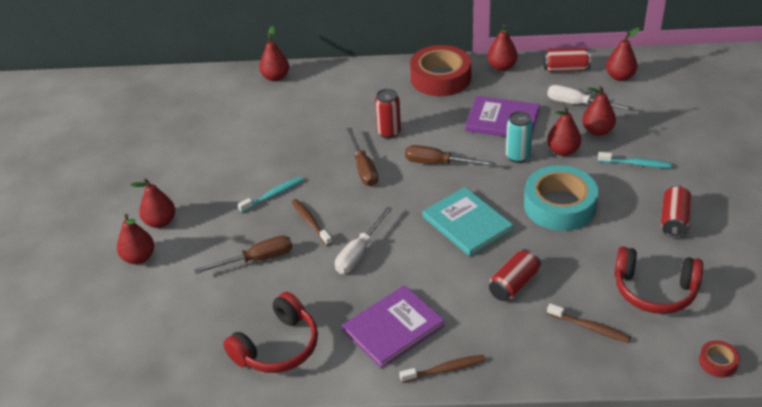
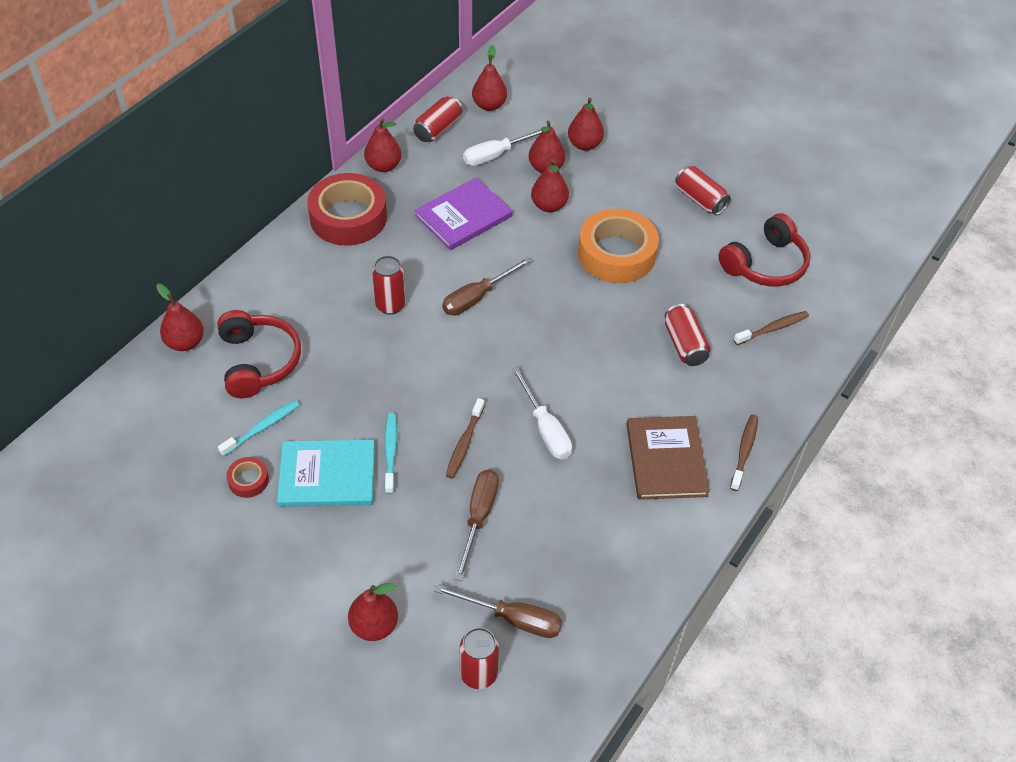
camera: 60 degrees left, 10 degrees up
(137, 322) = (478, 674): none -> red can
(160, 222) = (332, 577): red pear -> red pear (584, 144)
(278, 347) = (617, 563): red headphones -> red headphones (259, 361)
(310, 222) = (464, 443): brown toothbrush -> brown toothbrush turned 75 degrees counterclockwise
(363, 168) = (425, 356): brown screwdriver -> brown screwdriver (513, 619)
(393, 328) = (666, 459): purple book -> brown book
(467, 223) = (580, 328): turquoise book -> turquoise book (327, 475)
(517, 156) = (525, 238): turquoise can -> none
(559, 205) = (616, 254): turquoise tape -> orange tape
(636, 164) = (612, 174): turquoise toothbrush -> turquoise toothbrush (262, 428)
(718, 362) = (864, 280): red tape -> red tape (248, 480)

